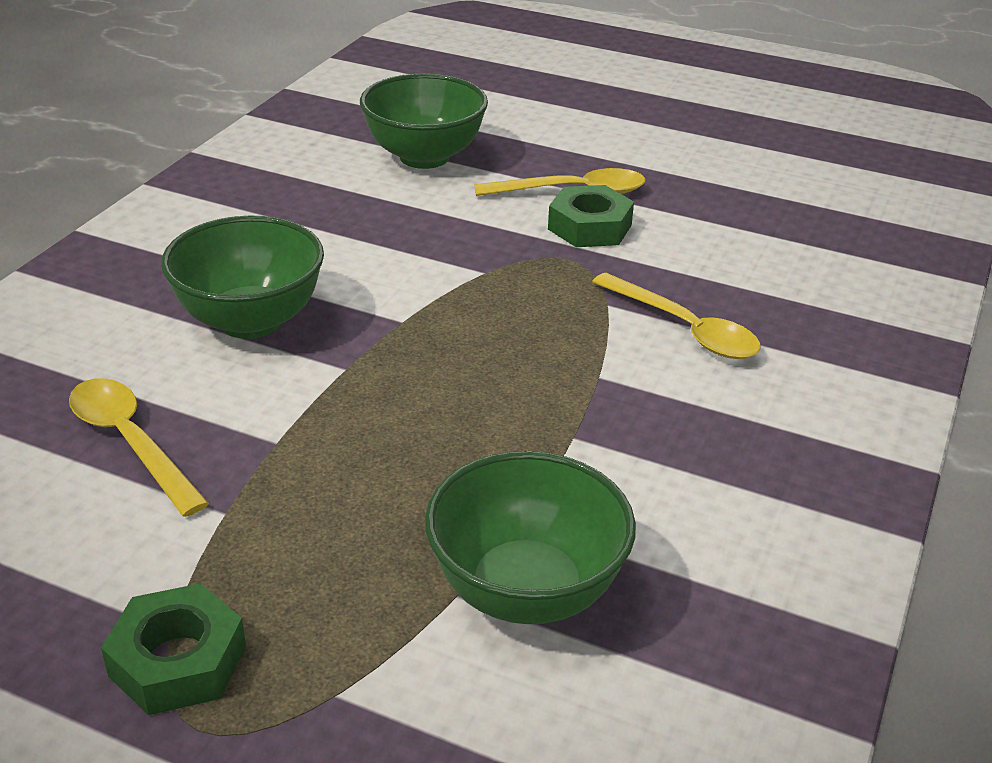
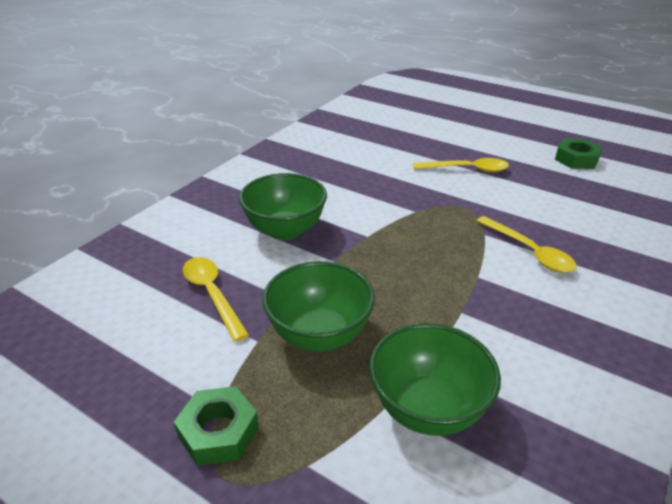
camera: 10 degrees right, 0 degrees up
(424, 157) = (387, 147): green bowl -> green bowl (319, 335)
(589, 227) = (476, 189): green nut -> green nut (576, 159)

